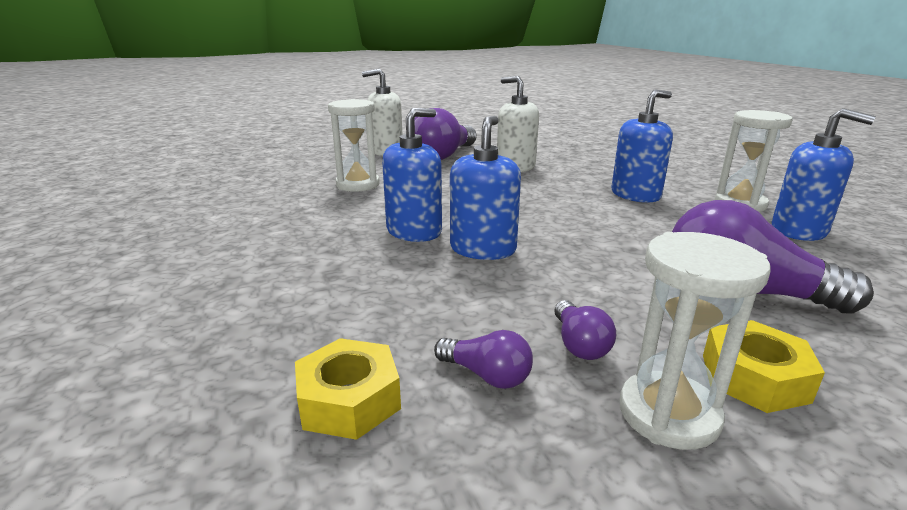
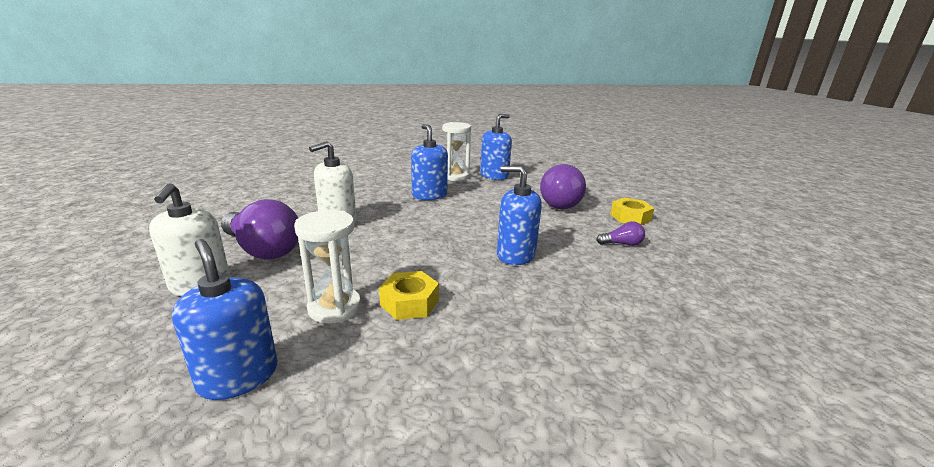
camera: 85 degrees left, 0 degrees up
(349, 400) = (701, 309): yellow nut -> yellow nut (409, 303)
(414, 231) = (480, 279): blue soap dispenser -> blue soap dispenser (238, 376)
(487, 375) = (658, 269): purple light bulb -> none
(668, 414) = (662, 236): white hourglass -> none

